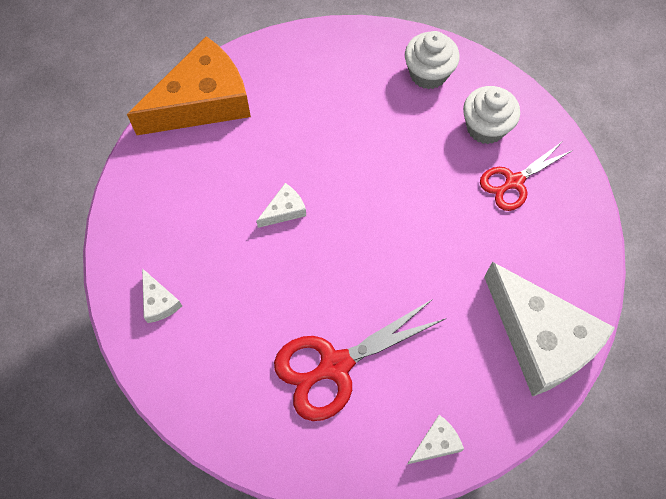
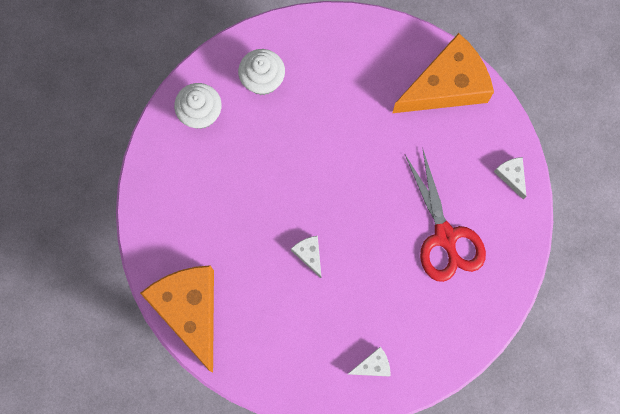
camera: 80 degrees left, 10 degrees up
(514, 182) = (316, 70): red scissors -> none
(540, 339) = (447, 86): white cheese -> orange cheese

